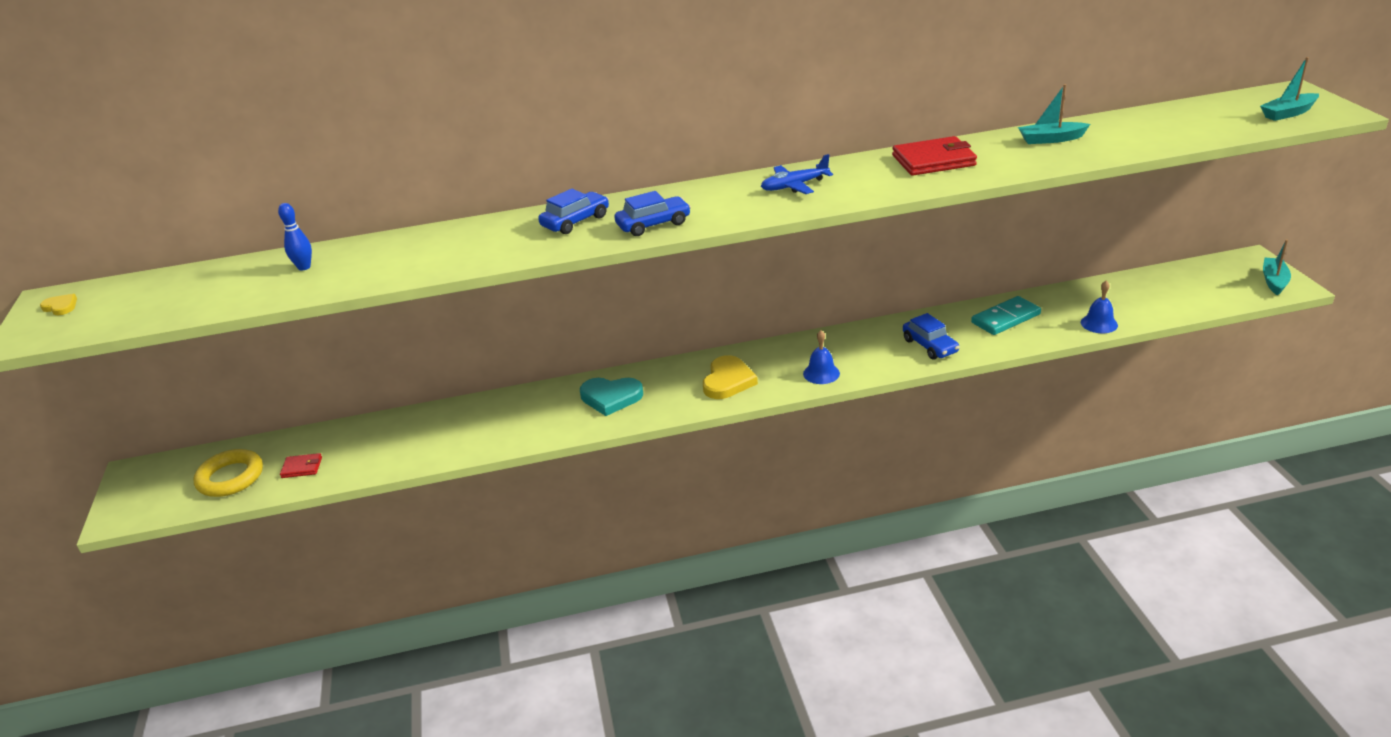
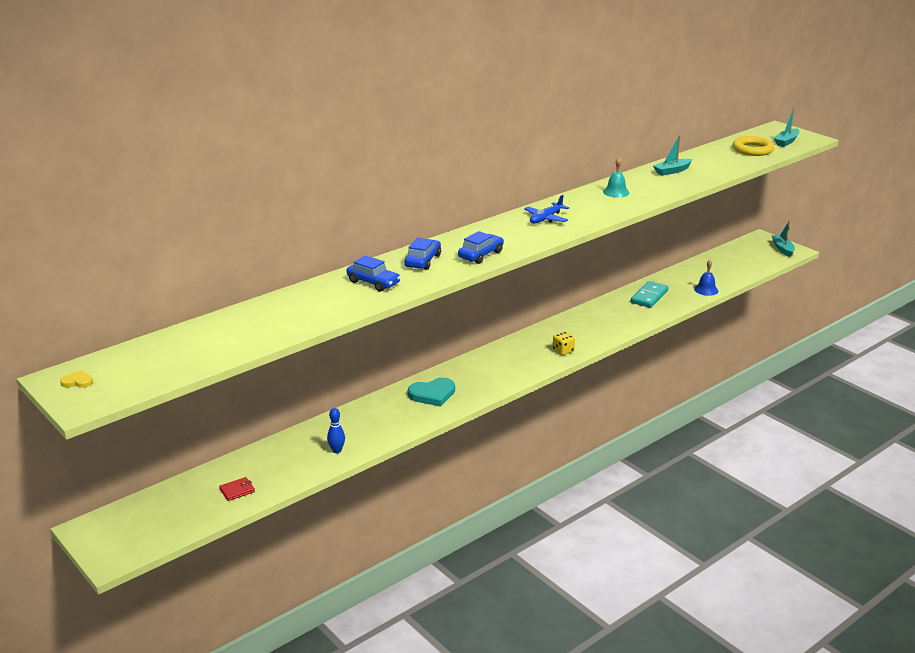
camera: 30 degrees left, 5 degrees down
(230, 478) = (182, 511): yellow ring -> yellow ring (752, 150)
(304, 267) = (253, 321): blue bowling pin -> blue bowling pin (337, 450)
(728, 381) = (505, 367): yellow heart -> none
(821, 373) = (563, 351): blue bell -> yellow dice
(930, 346) = (617, 321): blue car -> blue car (373, 282)
(933, 160) = (616, 192): red wallet -> turquoise bell

